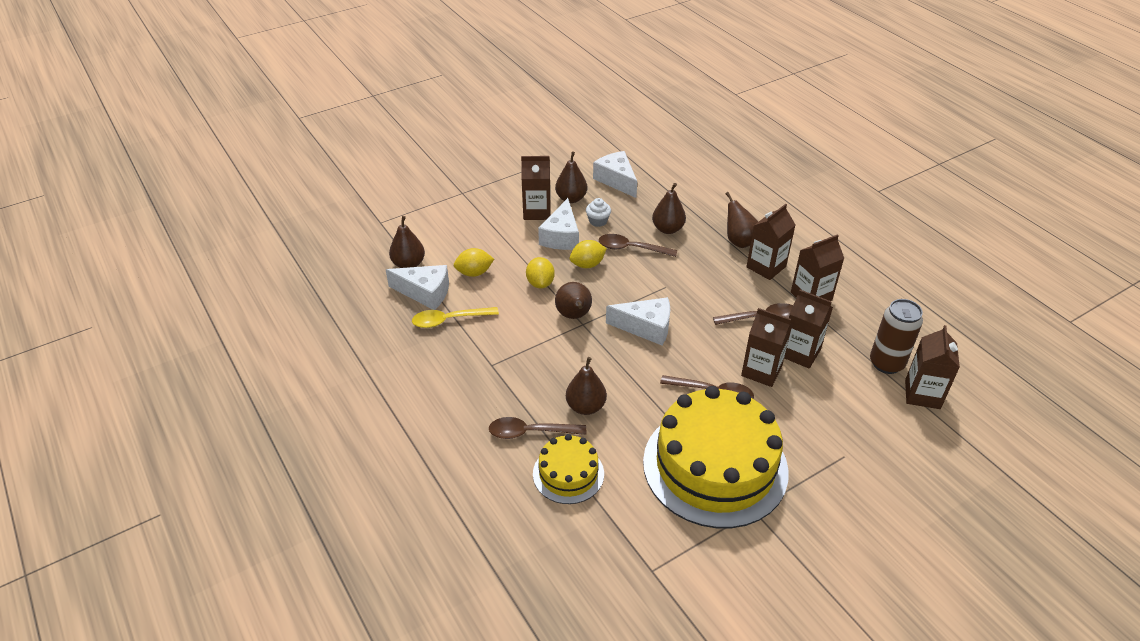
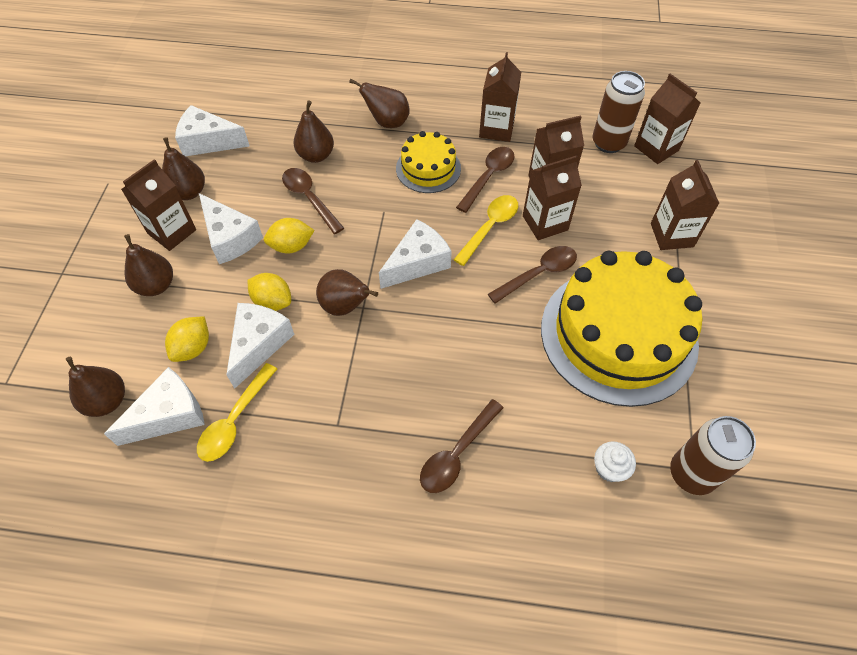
camera: 50 degrees left, 15 degrees up
(506, 297) = (259, 344): none -> white cheese
(568, 474) = (535, 457): yellow cake -> yellow cake (428, 168)
(585, 407) = (467, 382): brown pear -> brown pear (156, 285)
(587, 264) = (291, 246): yellow lemon -> yellow lemon turned 60 degrees clockwise
(598, 221) = (244, 195): white cupcake -> white cupcake (609, 468)
(631, 248) = (309, 199): brown spoon -> brown spoon turned 90 degrees clockwise
(647, 570) = (691, 474): none -> brown can
(719, 345) = (489, 227): none -> yellow spoon
(766, 267) = (435, 129): brown carton -> brown carton (671, 235)

